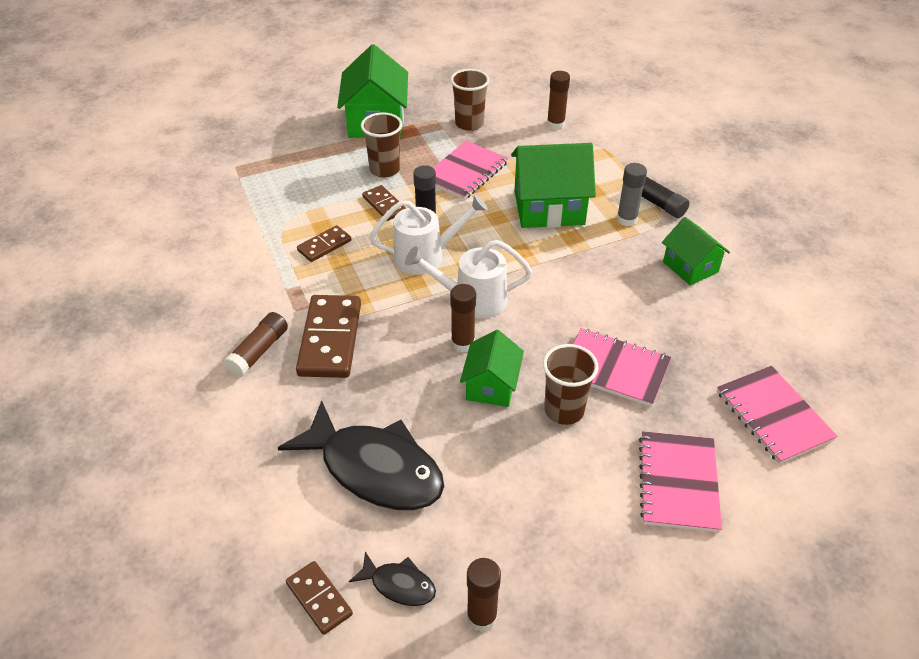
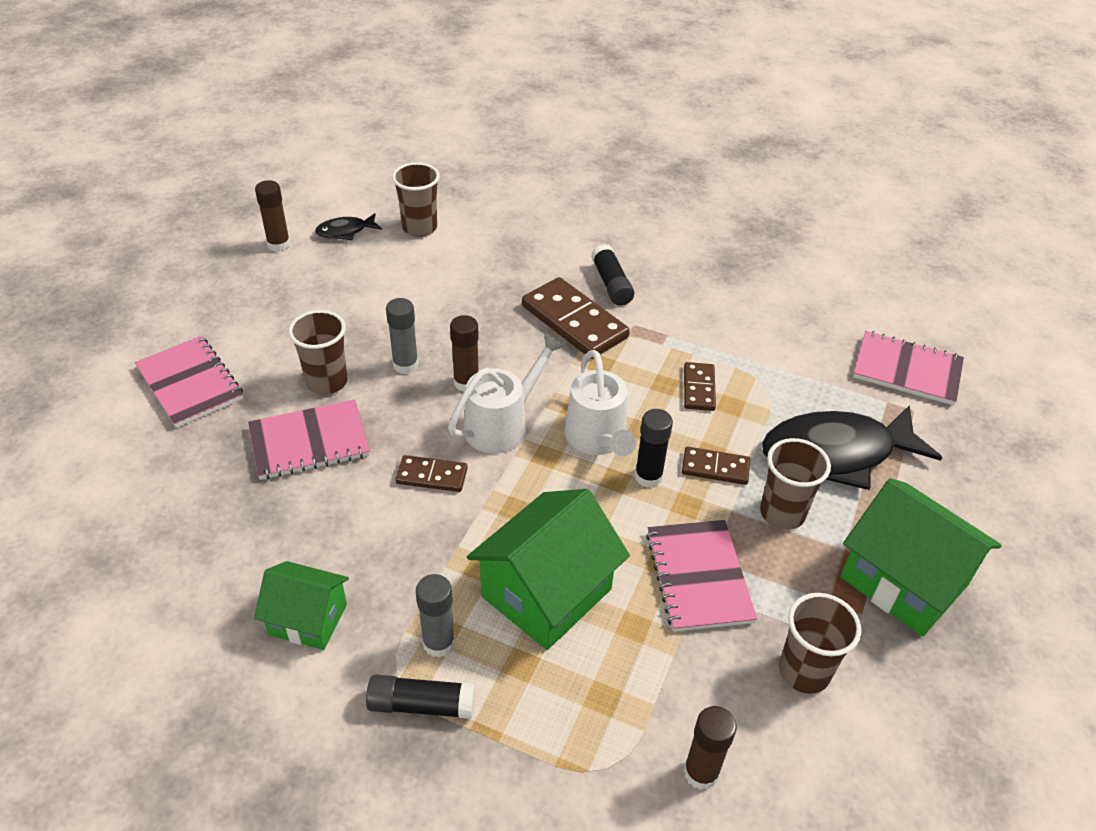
camera: 135 degrees right, 0 degrees up
(258, 351) = (611, 284): brown glue stick -> black glue stick
(319, 599) = (385, 204): brown domino -> brown domino (432, 476)
(325, 533) = (419, 228): none -> brown cup
(375, 469) = (430, 270): black fish -> black fish (836, 454)
(426, 256) = (598, 440): white watering can -> white watering can turned 45 degrees counterclockwise
(491, 386) = (405, 365): green house -> grey glue stick
(773, 416) = (125, 488): pink notebook -> pink notebook (907, 370)

